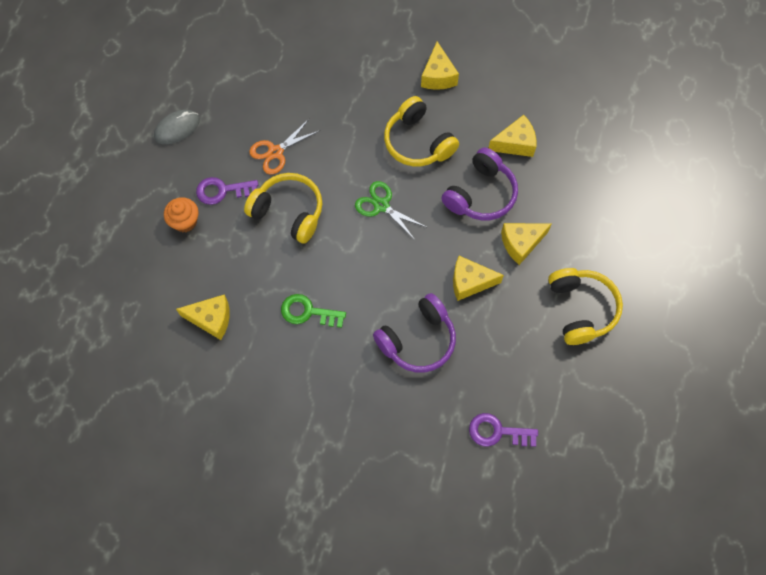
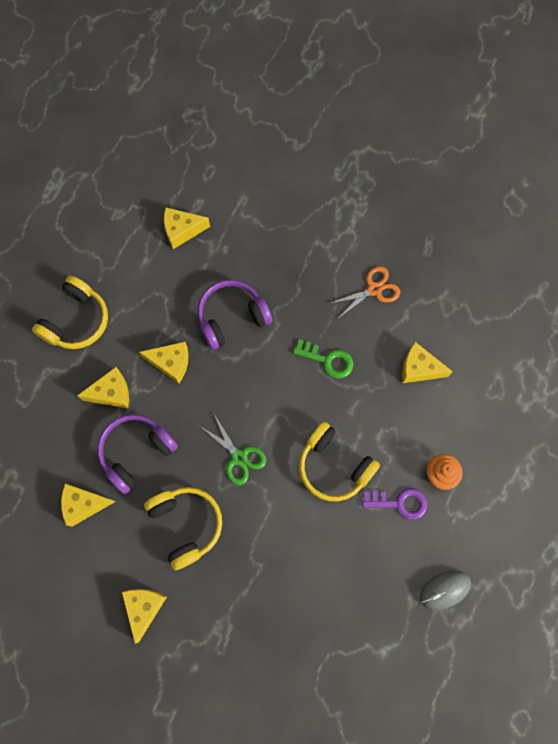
camera: 170 degrees left, 5 degrees up
(275, 152) = (339, 540): orange scissors -> orange scissors (374, 289)
(497, 432) = (182, 231): purple key -> yellow cheese
(581, 309) = (76, 321): yellow headphones -> yellow headphones turned 150 degrees counterclockwise

